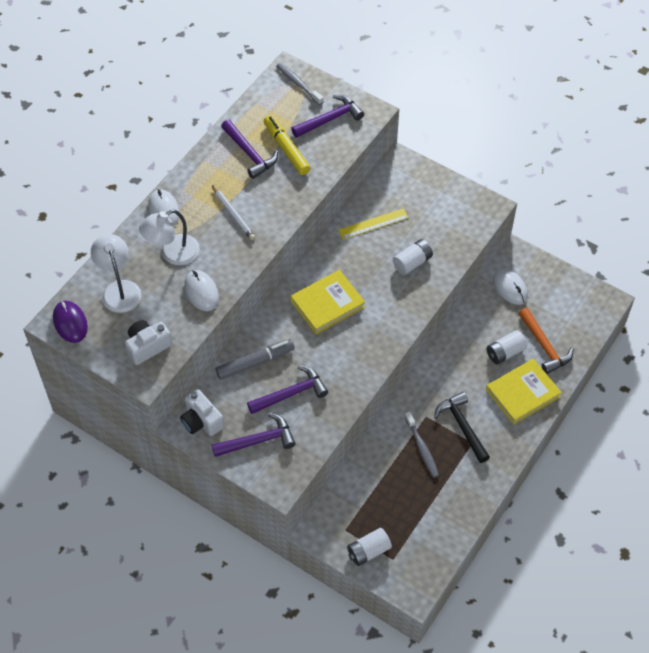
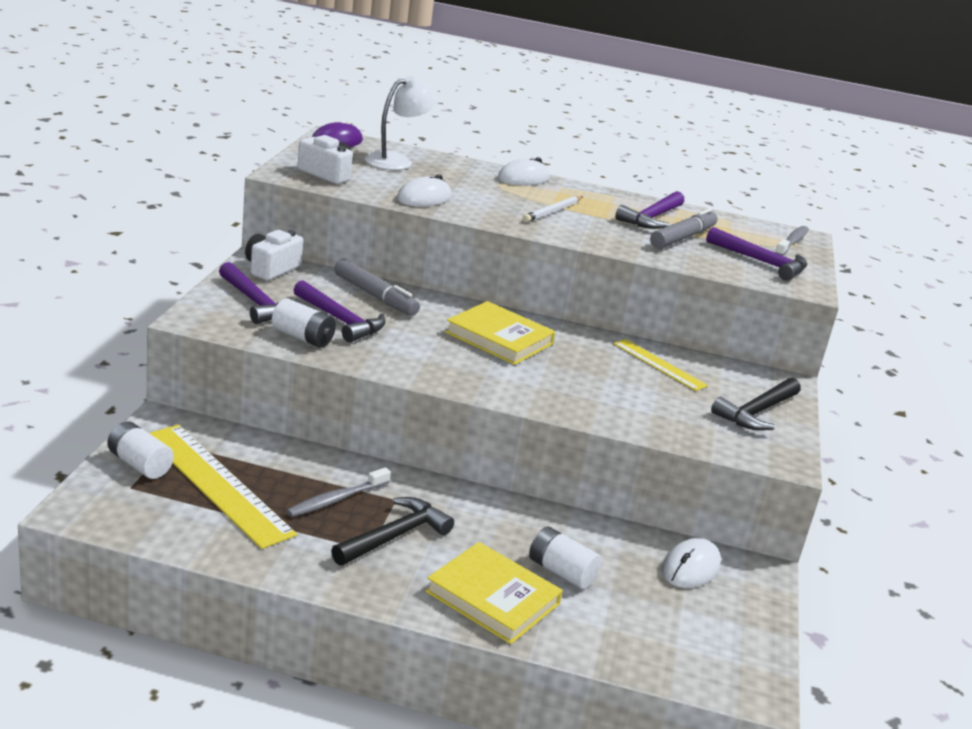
camera: 65 degrees right, 30 degrees down
(172, 254) = (466, 183): white lamp -> none
(286, 149) = (682, 238): yellow marker -> grey marker
(396, 510) = (217, 484): none -> yellow ruler
(412, 262) = (621, 398): white battery -> white battery (303, 337)
(436, 196) = (757, 412): none -> black hammer
(544, 346) = (604, 617): orange hammer -> none

